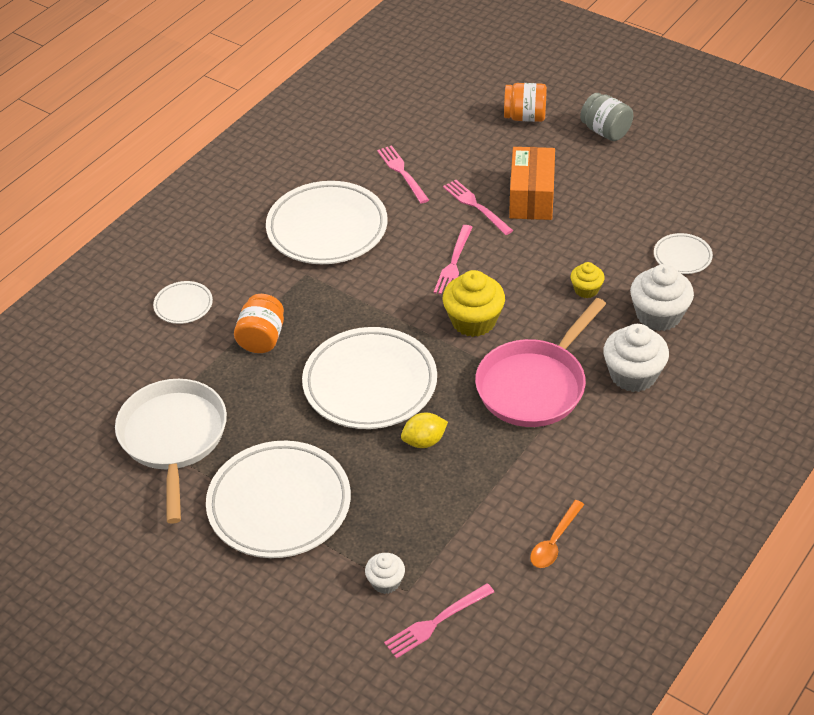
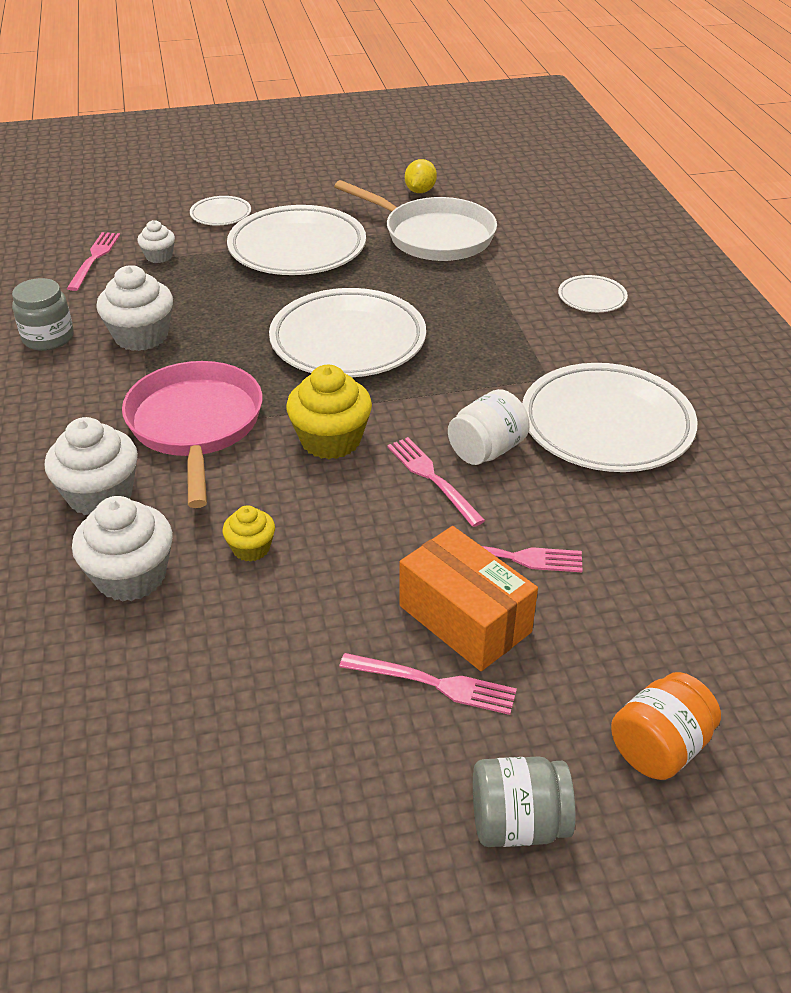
camera: 130 degrees right, 5 degrees down
(262, 338) = (489, 316): orange jar -> none
(401, 172) = (653, 536): pink fork -> pink fork (436, 684)
(405, 258) = (486, 450): none -> white jar
(424, 441) = (243, 334): yellow lemon -> yellow lemon (420, 191)
(490, 492) = (141, 336): none -> white cupcake
(554, 541) = (48, 338): orange spoon -> grey jar
(682, 256) = (172, 677): white plate -> white plate (221, 214)

